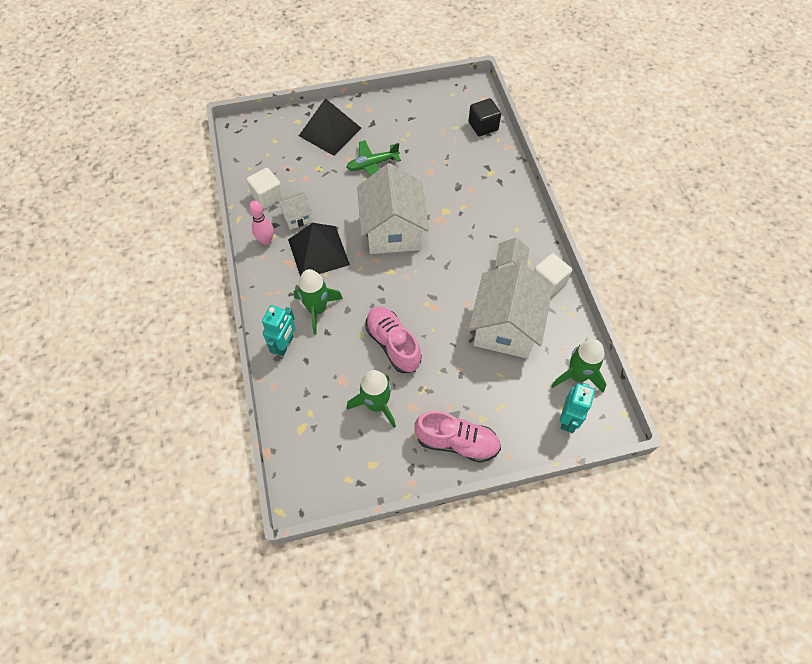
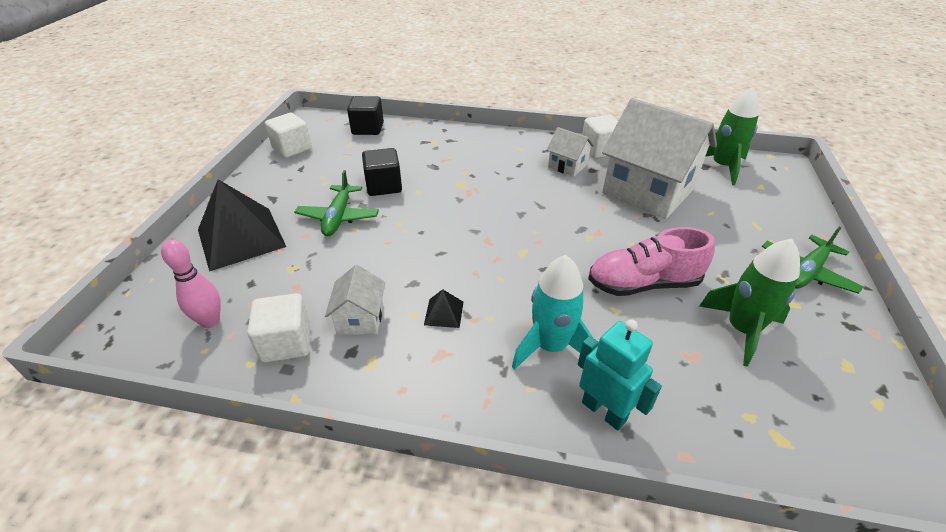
camera: 65 degrees left, 20 degrees down
(266, 241) = (375, 372): pink bowling pin -> pink bowling pin (210, 321)
(317, 309) = (550, 346): green rocket -> turquoise rocket
(318, 252) = (444, 313): black pyramid -> black pyramid, size x0.42
(392, 230) = (459, 231): white house -> none
(417, 170) = (384, 186): none -> black cube
(430, 100) = (292, 149): none -> white cube
(457, 442) = (806, 272): pink shoe -> green plane
(568, 419) = (776, 187): turquoise robot -> none

